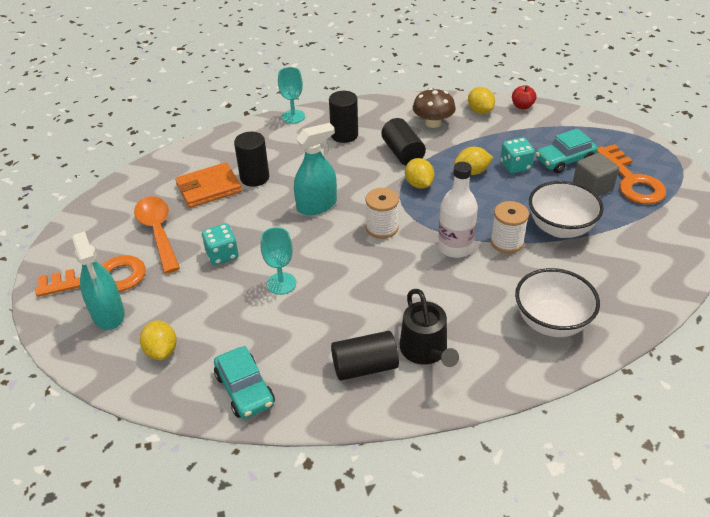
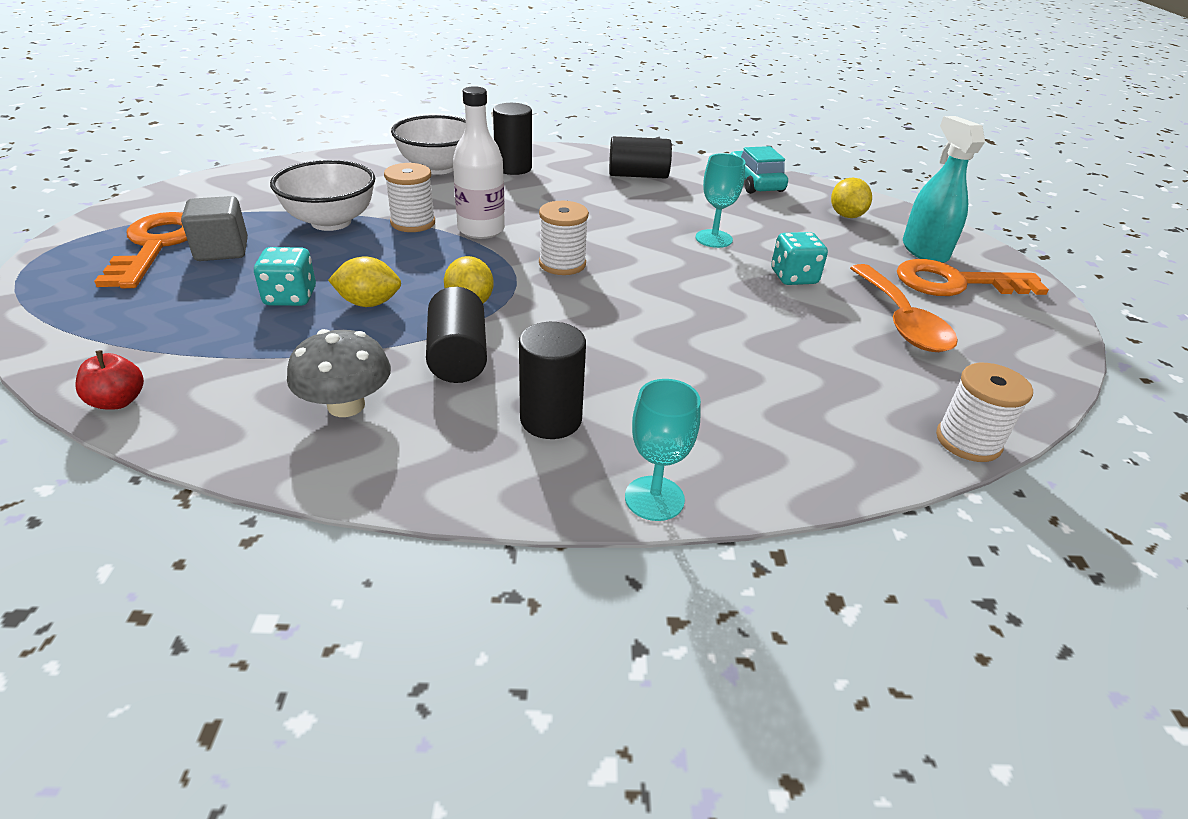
camera: 170 degrees left, 5 degrees down
(154, 164) = (968, 441): none -> white spool
(209, 188) = (835, 369): orange wallet -> none
(254, 177) = (751, 370): black cylinder -> black cylinder (513, 168)
(317, 205) = (647, 307): turquoise spray bottle -> none
(426, 351) = (574, 174): black watering can -> none
(433, 123) = (346, 405): brown mushroom -> grey mushroom
(480, 111) = (219, 411): yellow lemon -> none
(564, 160) = (202, 289): turquoise car -> none

